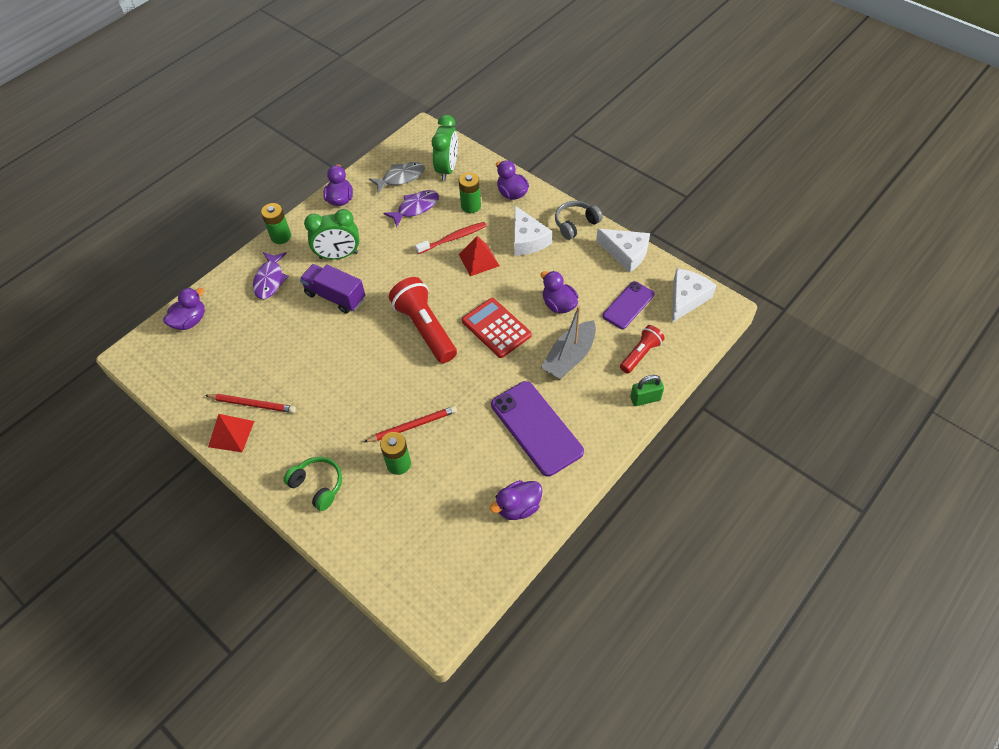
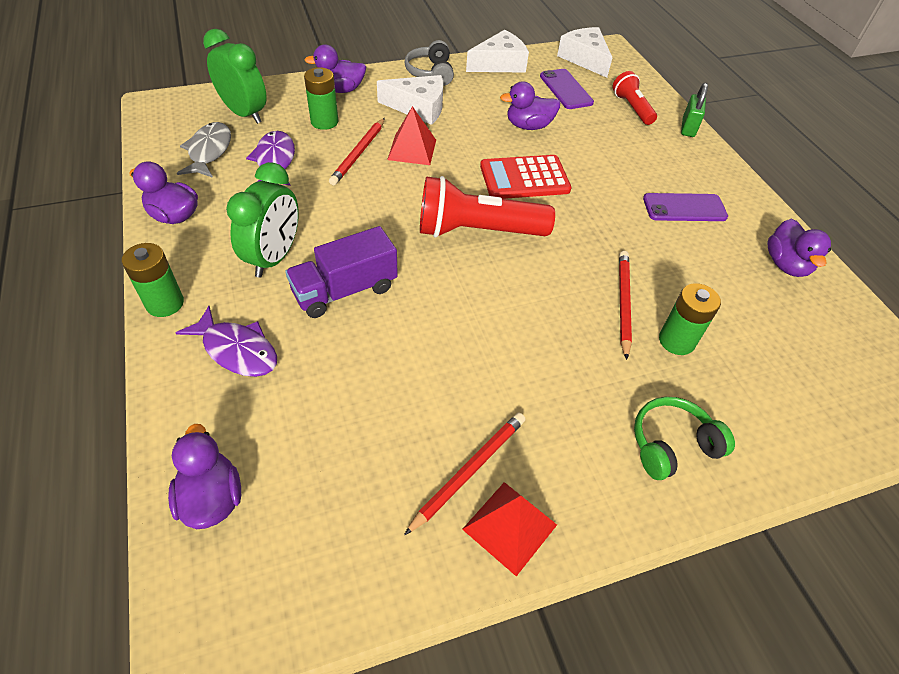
camera: 65 degrees left, 5 degrees down
(453, 238) = (358, 153): red toothbrush -> red pencil
(536, 428) = (684, 208): purple phone -> purple phone, size x0.61
(569, 357) = (604, 148): grey boat -> none

